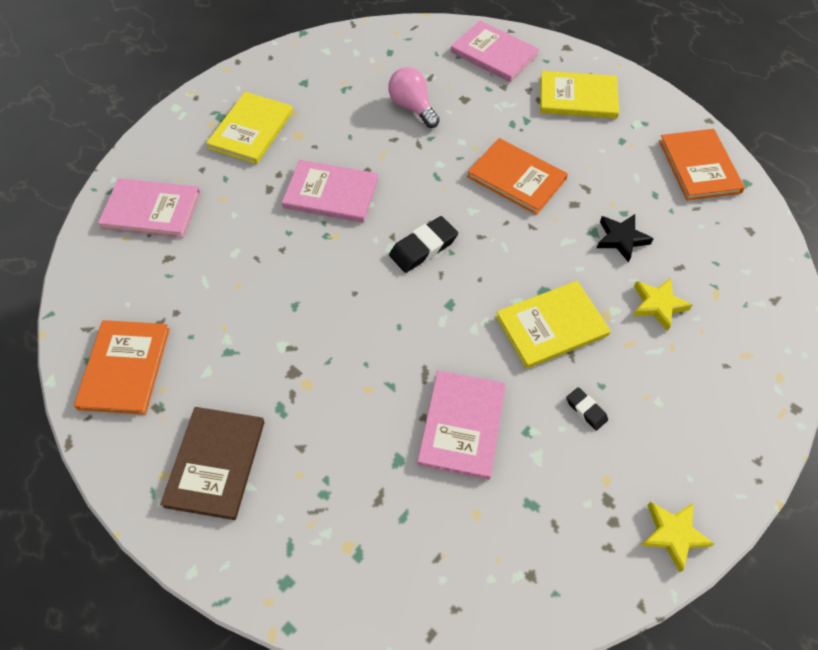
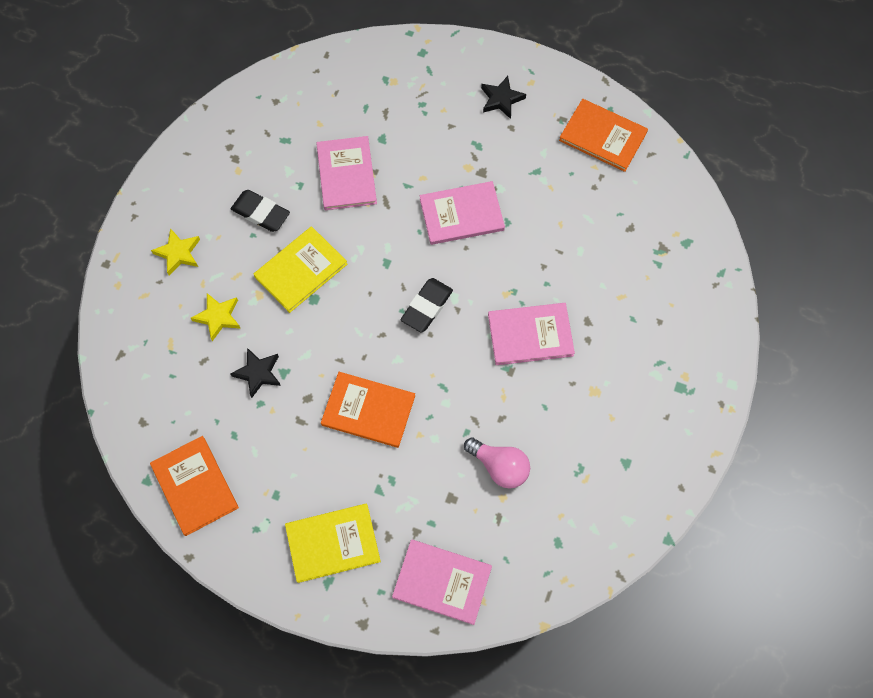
camera: 160 degrees right, 10 degrees up
(125, 368) = (603, 136): orange book -> orange book turned 45 degrees counterclockwise
(151, 210) = (674, 266): pink book -> pink book (461, 214)
(215, 463) = (501, 99): brown book -> black star
(251, 130) = (642, 382): yellow book -> none
(586, 410) = (261, 213): black eraser -> black eraser, size x1.78
(673, 534) = (189, 151): yellow star -> yellow star (178, 253)

